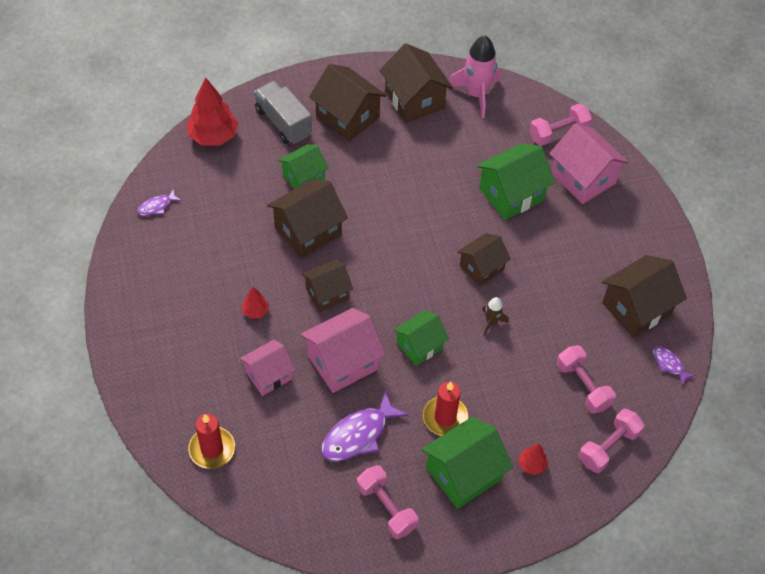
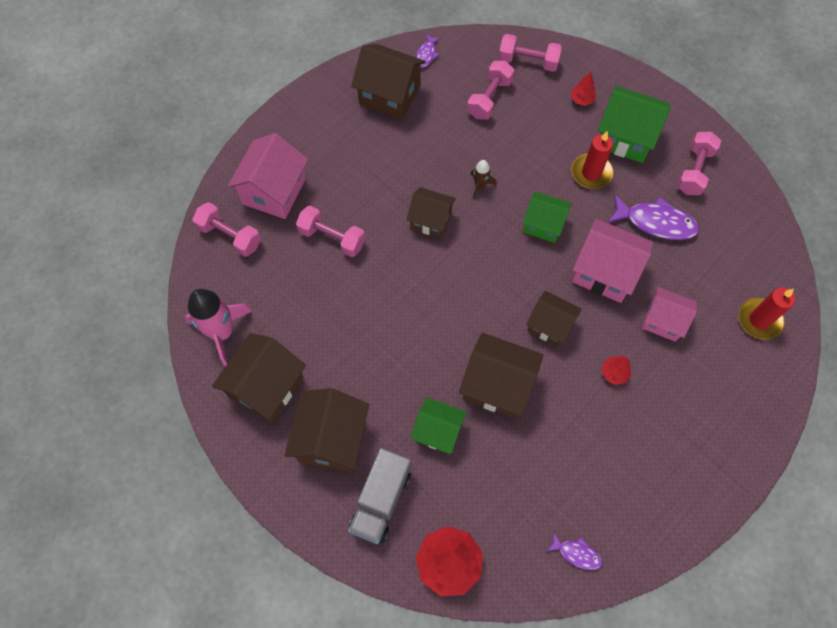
camera: 120 degrees left, 10 degrees up
(511, 194) = (332, 238): green house -> pink dumbbell

